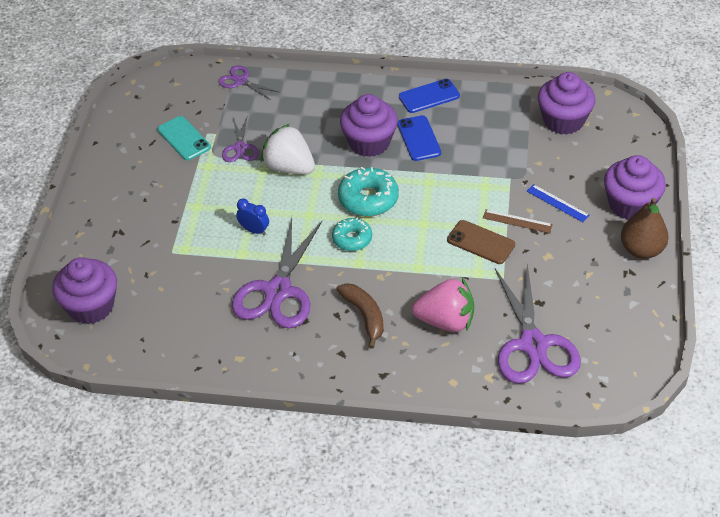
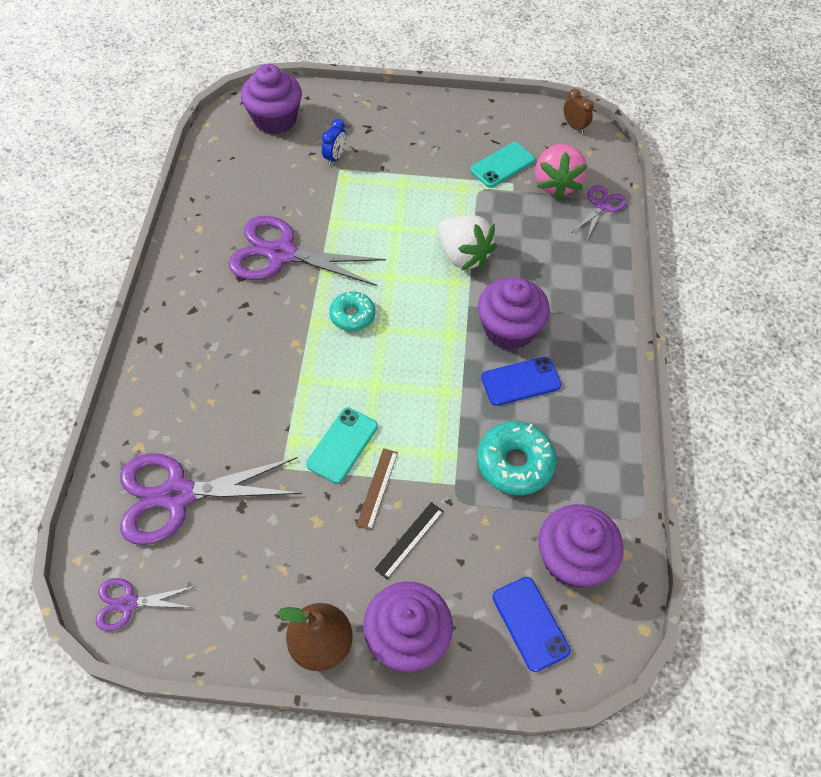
camera: 85 degrees right, 10 degrees up
(142, 90) = (574, 126): none -> brown clock
(240, 148) = (492, 212): purple scissors -> purple scissors (128, 603)
(254, 230) = (367, 230): blue clock -> blue clock (335, 157)
(289, 167) = (463, 255): white strawberry -> white strawberry turned 105 degrees clockwise
(364, 316) = (240, 329): brown banana -> none
(368, 199) = (415, 330): turquoise donut -> turquoise donut (515, 463)
(429, 96) = (601, 393): blue phone -> blue phone (530, 623)
(445, 321) = (224, 405): pink strawberry -> pink strawberry (556, 183)
(480, 242) = (342, 445): brown phone -> turquoise phone
(557, 203) = (409, 540): blue ruler -> black ruler

